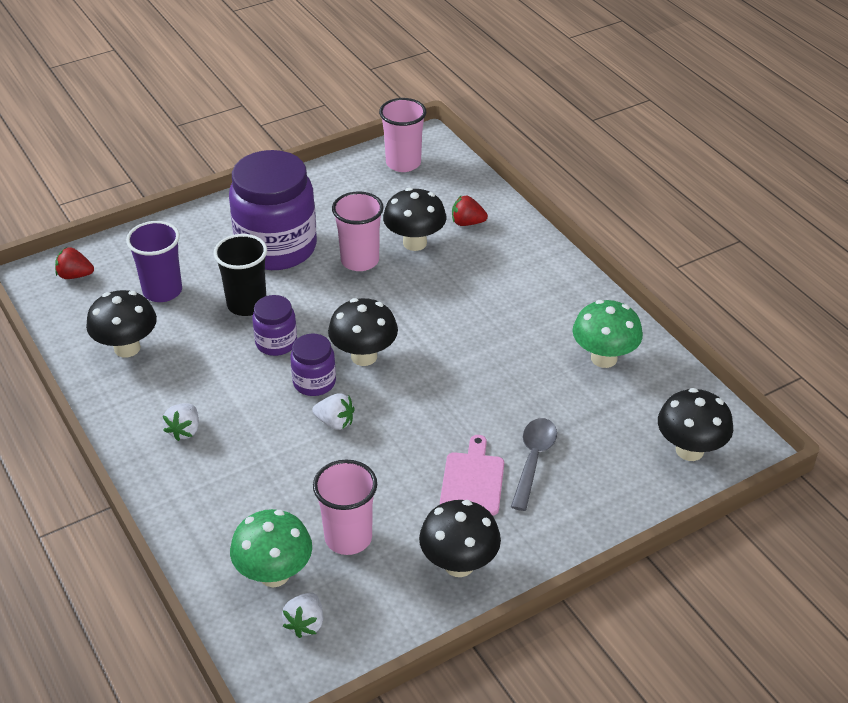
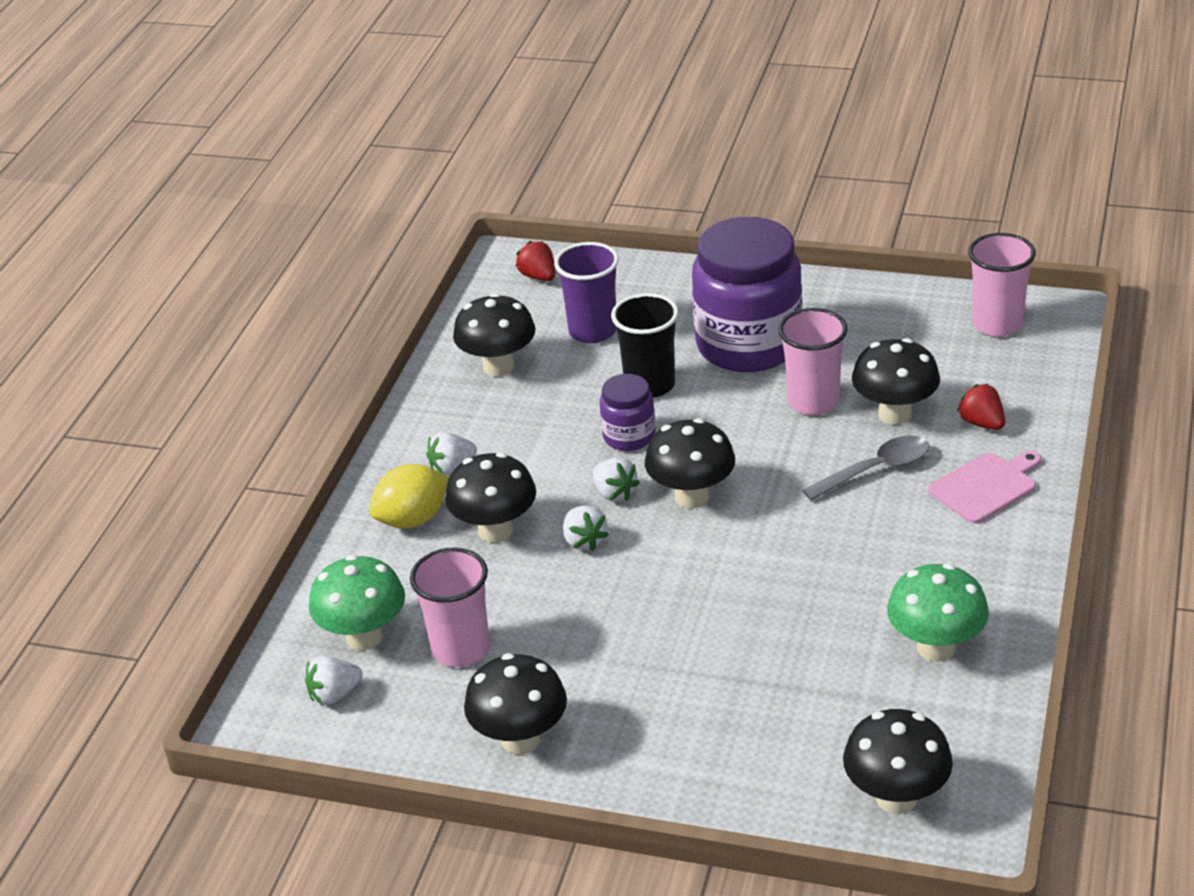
camera: 50 degrees right, 5 degrees down
(203, 479) = (413, 519): none -> yellow lemon
(269, 451) = (495, 531): none -> black mushroom
(314, 382) = (614, 493): purple jar -> white strawberry
(472, 480) = (635, 675): pink cutting board -> pink cutting board (986, 486)
(533, 460) = (719, 696): grey spoon -> grey spoon (876, 470)

